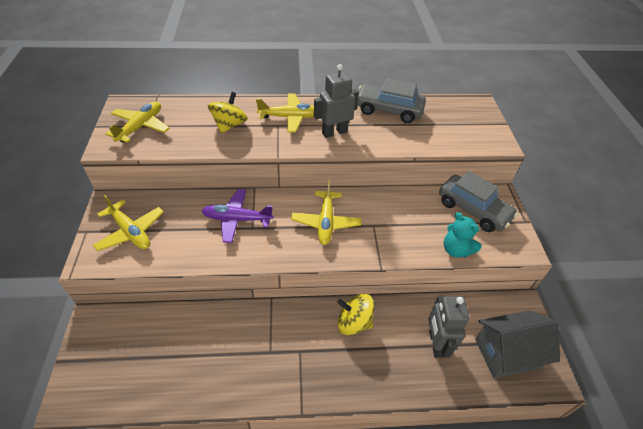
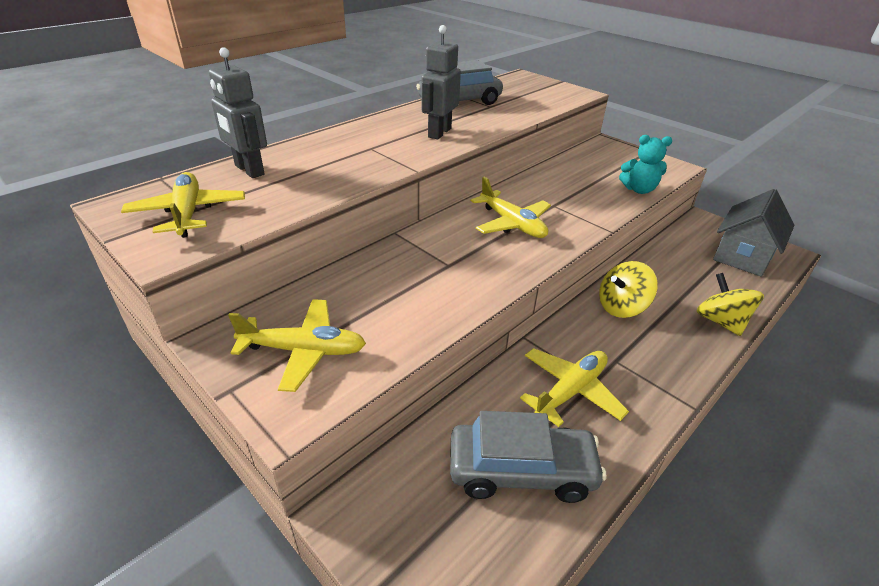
camera: 40 degrees left, 10 degrees down
(229, 125) = (314, 168): yellow spinning top -> yellow spinning top (720, 321)
(237, 219) = (421, 267): purple plane -> none
(290, 117) = (374, 138): yellow plane -> yellow plane (570, 391)
(436, 344) = (696, 280): grey robot -> grey robot (249, 170)
(473, 210) = (606, 159): grey car -> grey car (521, 471)

